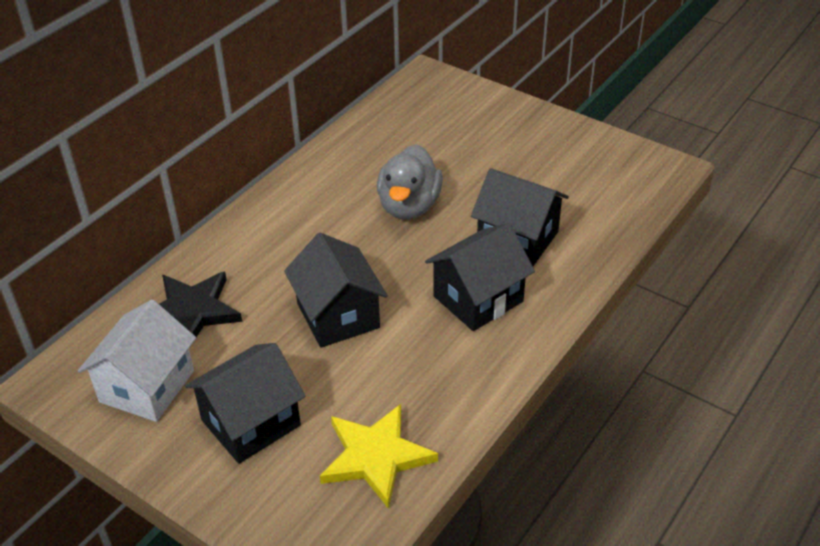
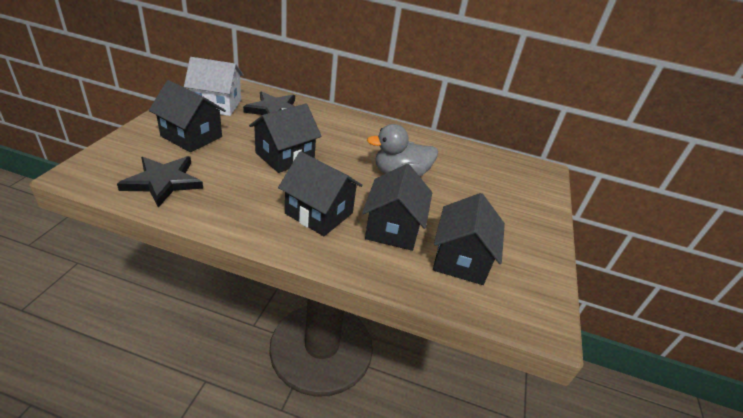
camera: 65 degrees right, 5 degrees down
(375, 457) = (163, 182): yellow star -> black star
(576, 198) = (461, 259): none -> black house

